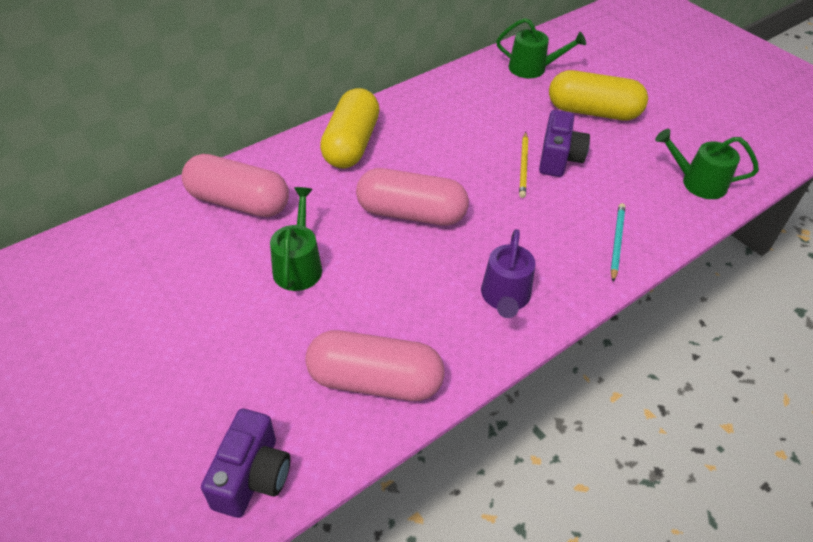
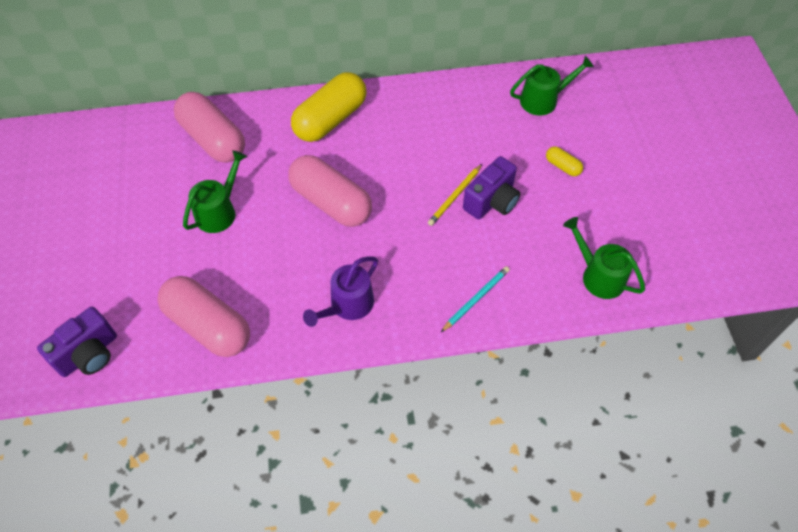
camera: 30 degrees right, 10 degrees up
(532, 68) = (543, 100): green watering can -> green watering can turned 60 degrees counterclockwise
(593, 111) = (562, 166): yellow capsule -> yellow capsule, size x0.44

